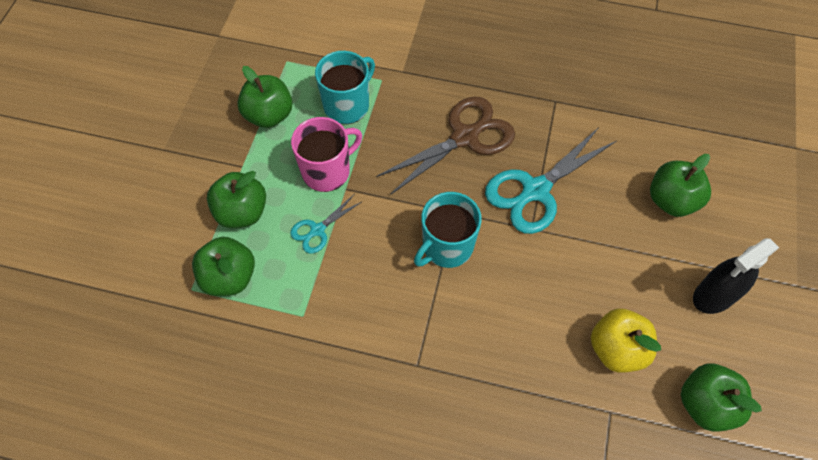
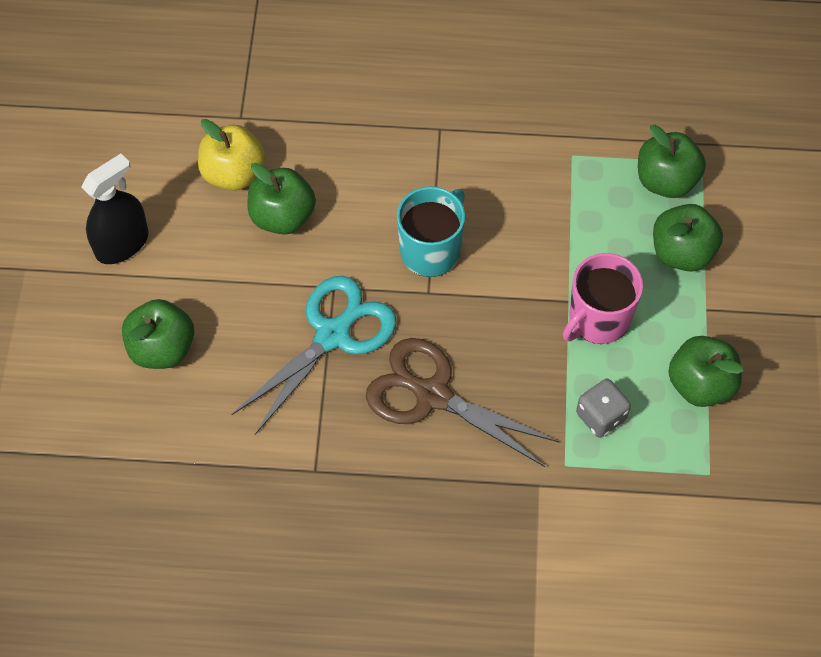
camera: 170 degrees right, 0 degrees up
(317, 230) = (586, 246): turquoise scissors -> none
(347, 105) = (601, 416): turquoise mug -> grey dice
(465, 137) = (432, 395): brown scissors -> brown scissors turned 75 degrees clockwise
(705, 404) = (144, 137): green apple -> green apple (282, 216)

